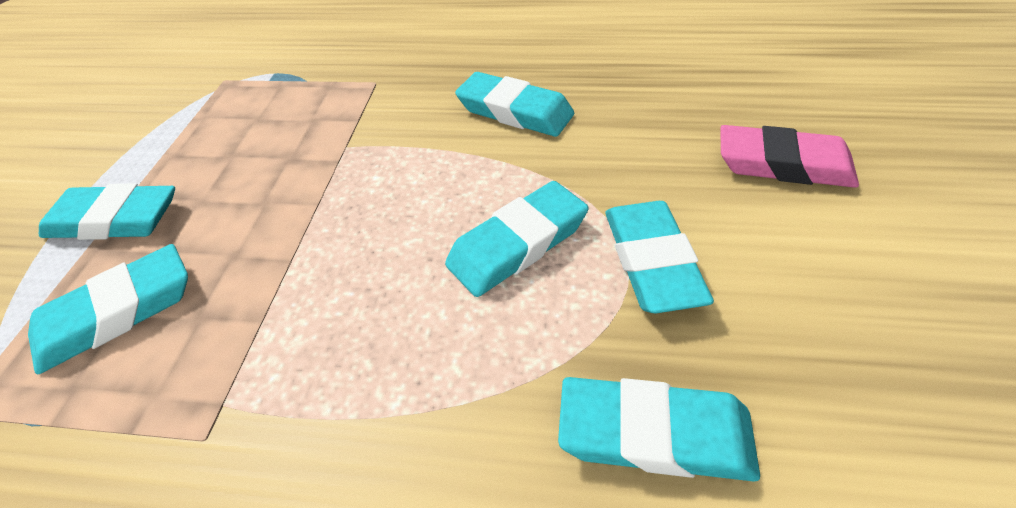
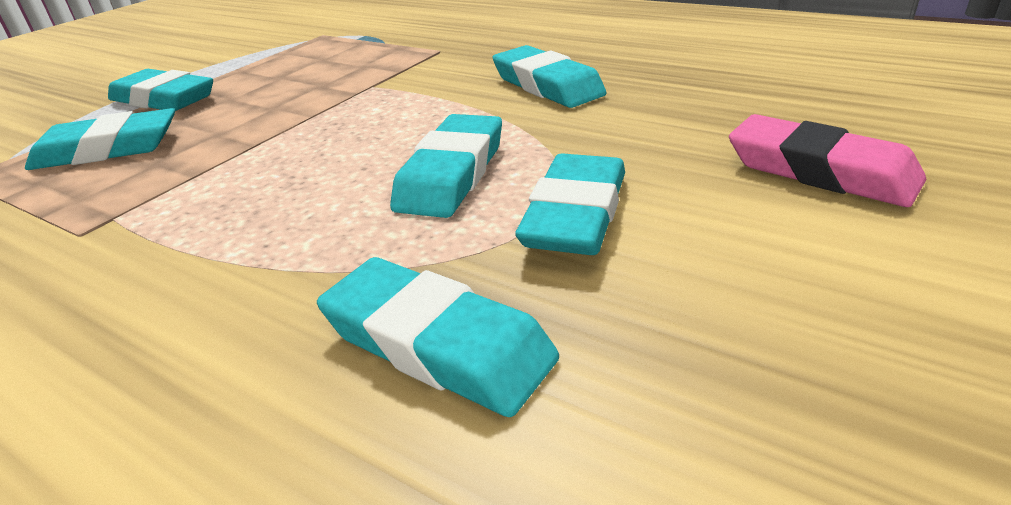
camera: 25 degrees right, 15 degrees down
(517, 244) = (451, 174): turquoise eraser -> turquoise eraser turned 60 degrees counterclockwise

